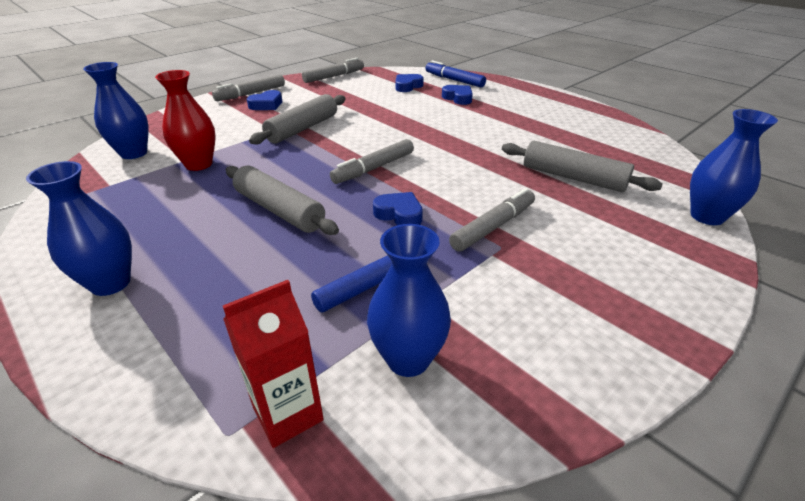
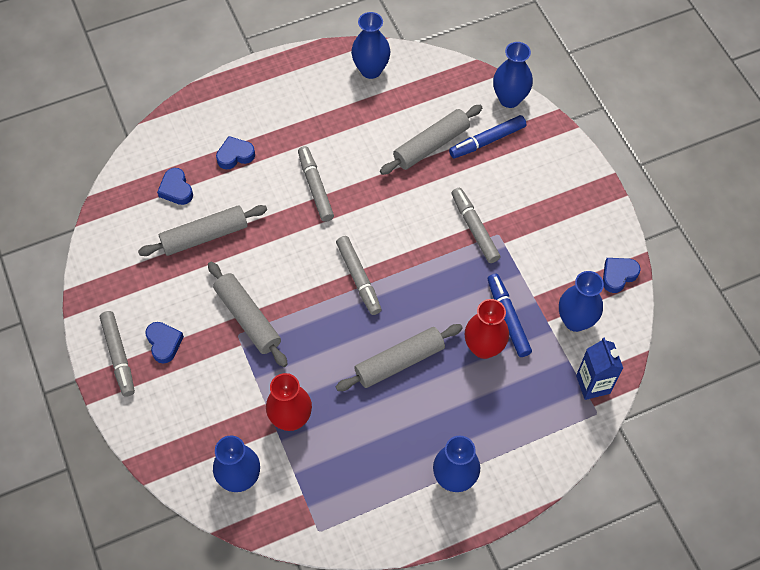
camera: 70 degrees left, 25 degrees up
(288, 414) = (593, 384): red carton -> blue carton
(320, 269) = (484, 347): none -> red vase
(334, 76) = (101, 255): grey marker -> grey marker (315, 187)
(373, 101) = (205, 236): none -> grey rolling pin
(399, 214) = (436, 281): blue heart -> blue heart (618, 275)
(454, 80) = (180, 137): blue marker -> blue marker (487, 141)
(616, 132) = (371, 70): none -> blue vase

